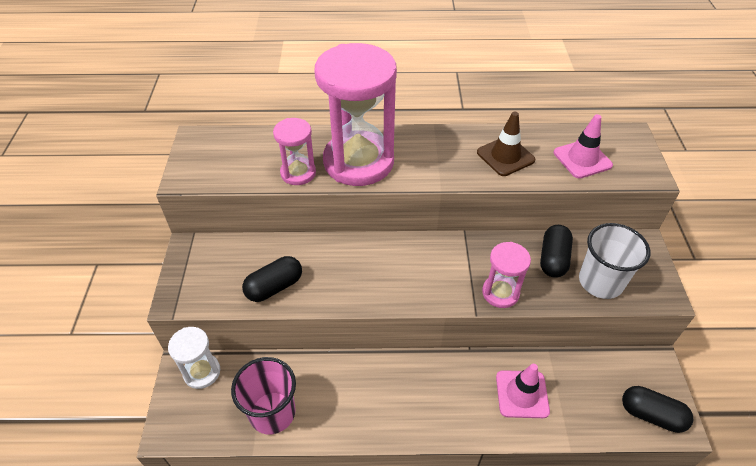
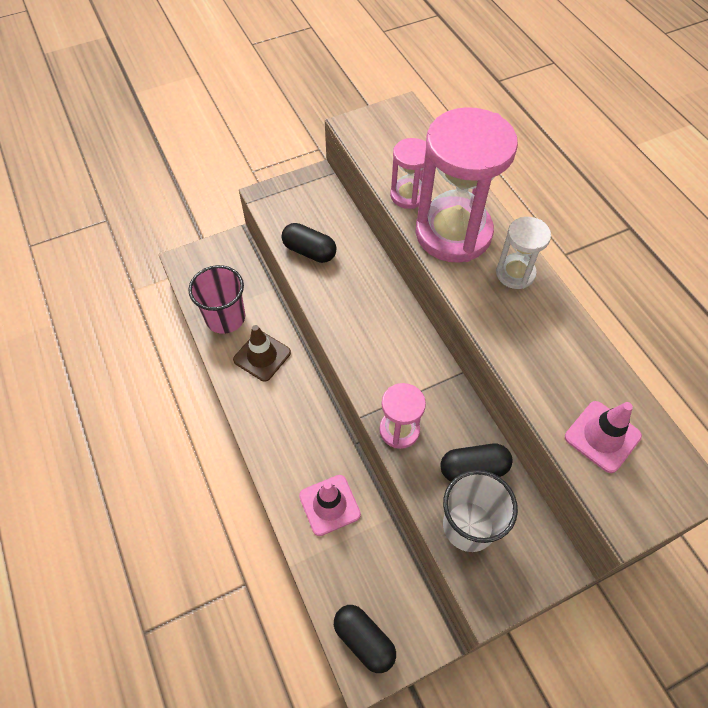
camera: 65 degrees right, 10 degrees up
(202, 372) = (238, 256): white hourglass -> white hourglass (515, 273)
(505, 156) = (551, 356): brown traffic cone -> brown traffic cone (262, 356)
(651, 415) = (364, 640): black capsule -> black capsule turned 45 degrees counterclockwise

